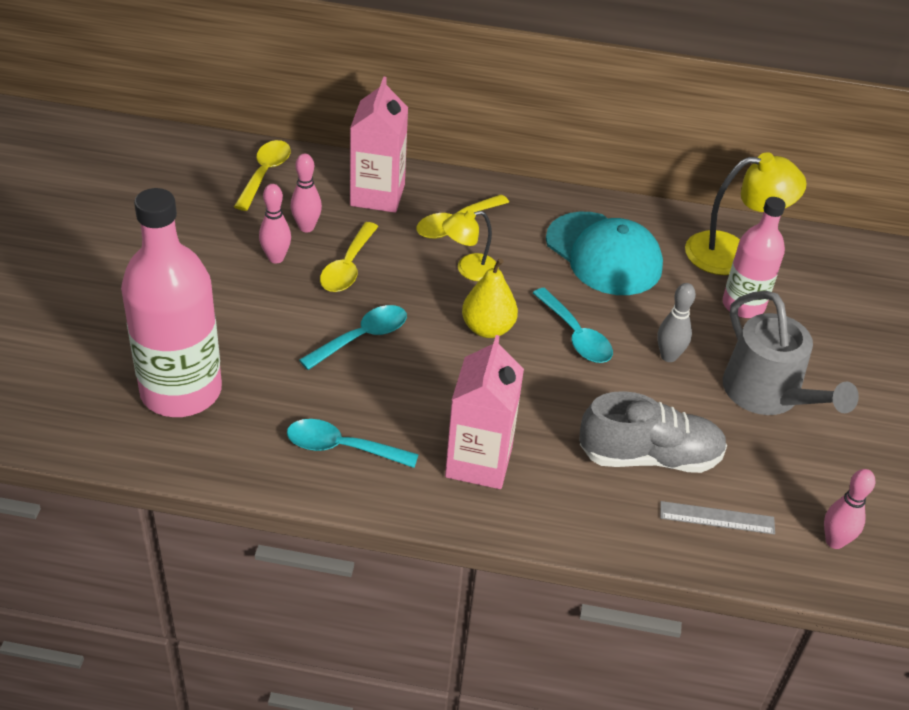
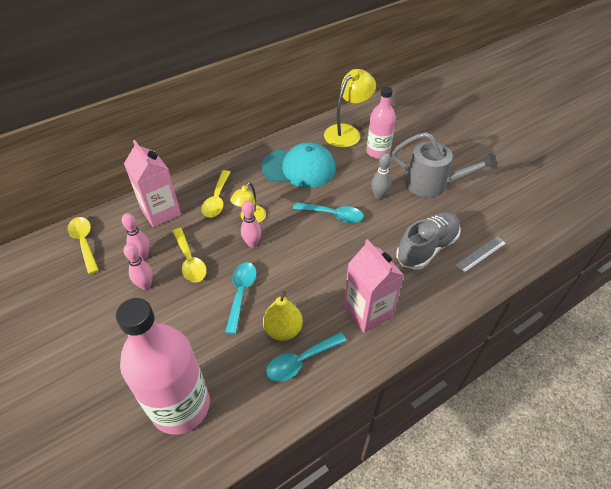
camera: 40 degrees left, 5 degrees up
(487, 328) = (293, 241): yellow pear -> yellow pear (283, 330)
(834, 541) = (526, 228): pink bowling pin -> pink bowling pin (252, 243)

